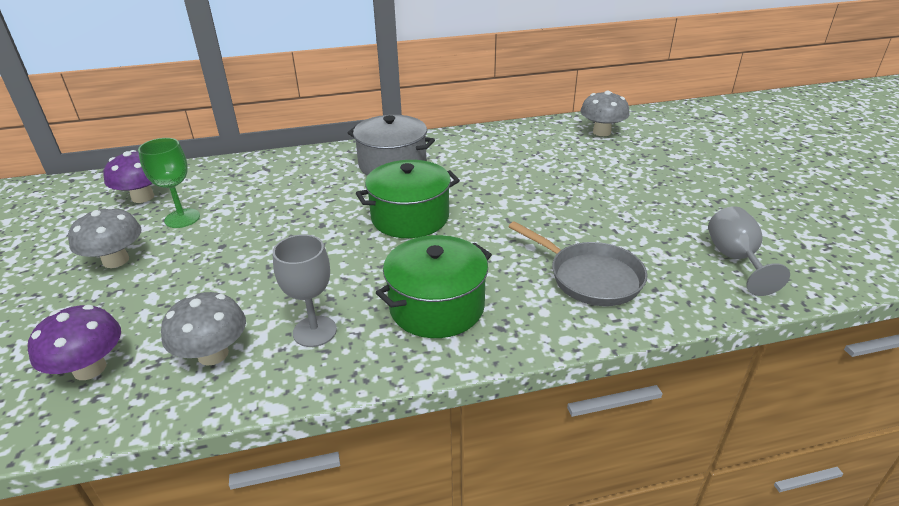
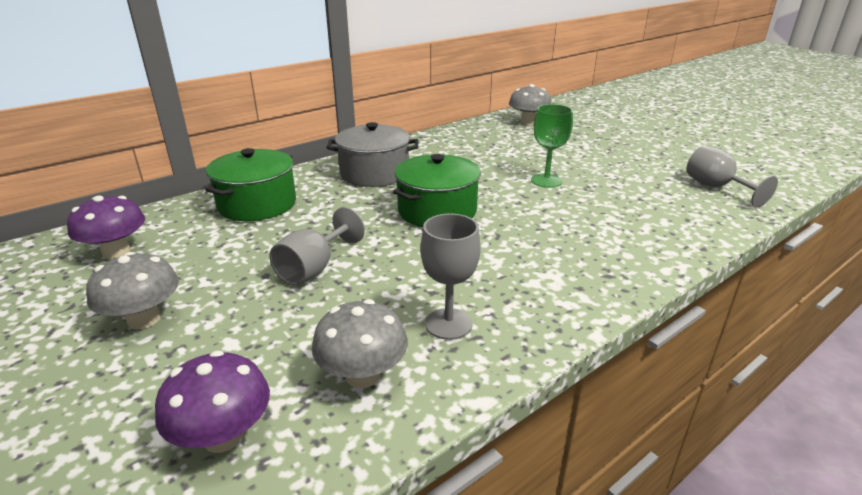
camera: 25 degrees left, 5 degrees down
(182, 218) = (190, 261): green goblet -> green goblet (546, 181)
(260, 249) = (314, 269): none -> grey goblet
(437, 306) = (538, 273): green pot -> green pot (257, 204)
(590, 277) = (634, 222): grey pan -> none

